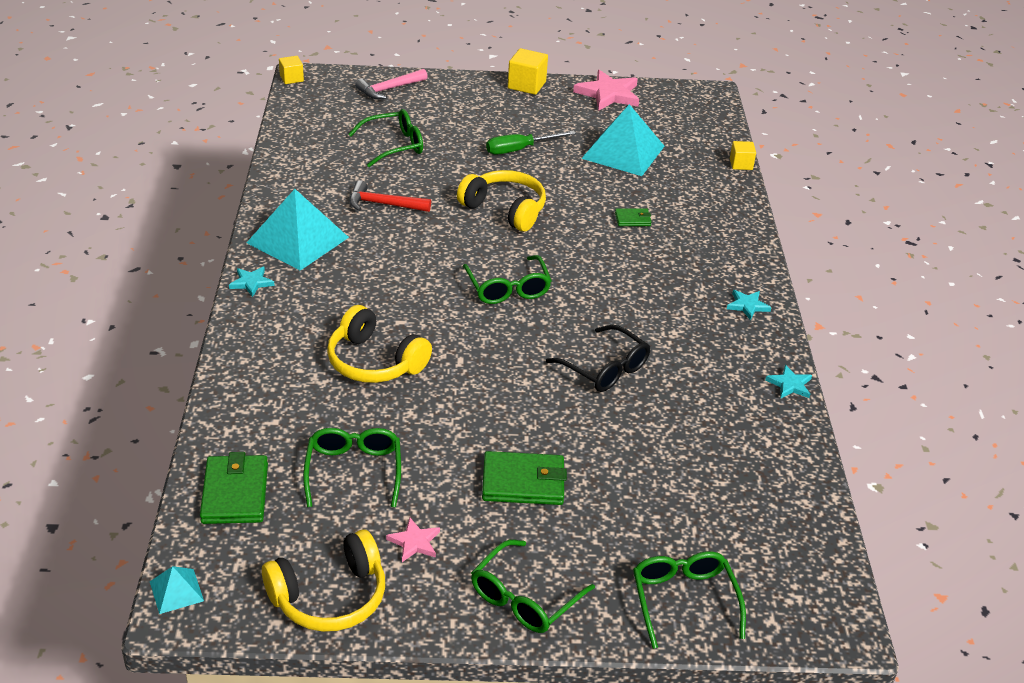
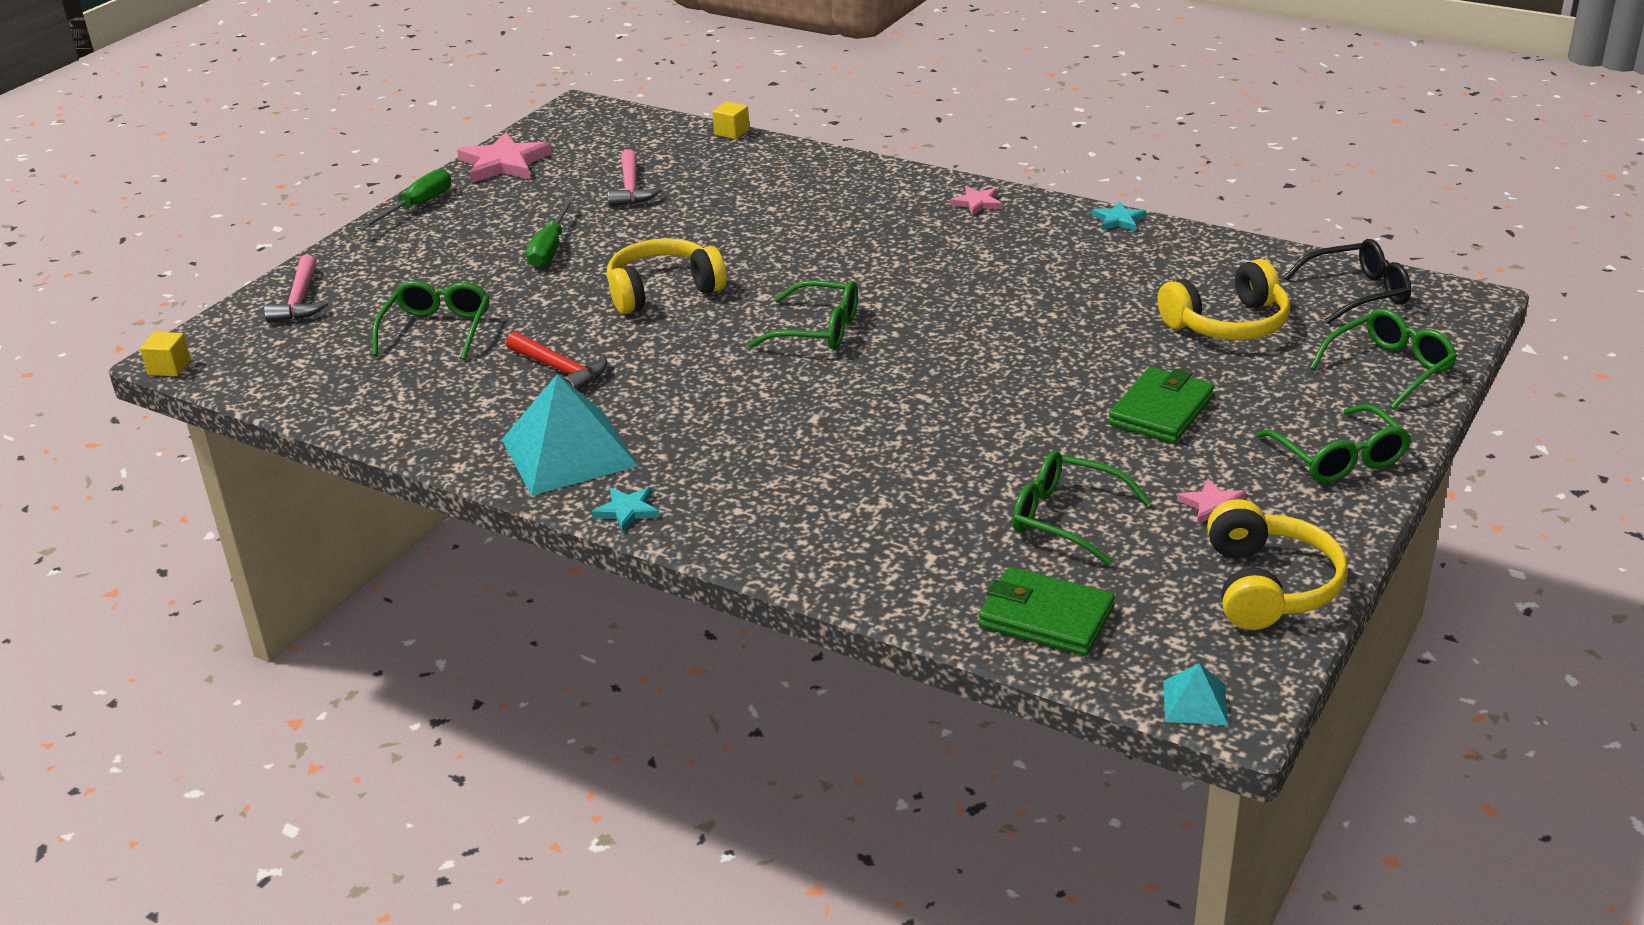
camera: 55 degrees left, 5 degrees down
(374, 362) = (876, 455): yellow headphones -> yellow headphones (1228, 324)
(383, 204) = (560, 369): red hammer -> red hammer turned 90 degrees counterclockwise
(526, 85) = (417, 206): yellow cube -> green screwdriver
(605, 369) = (1012, 311): black glasses -> black glasses (1357, 293)
(623, 152) = (631, 188): turquoise pyramid -> pink hammer
(632, 219) = (766, 220): green wallet -> none
(683, 600) = (1389, 368): green glasses -> green glasses turned 120 degrees clockwise
(747, 306) = (977, 203): turquoise star -> pink star

